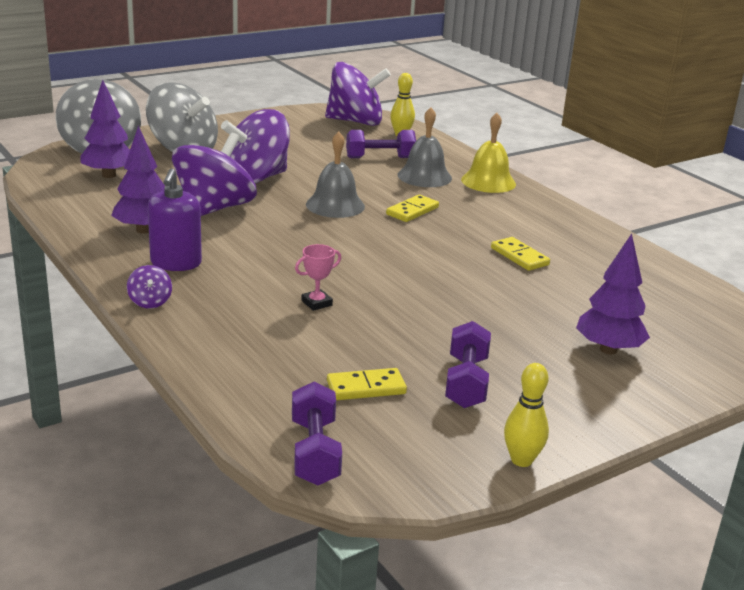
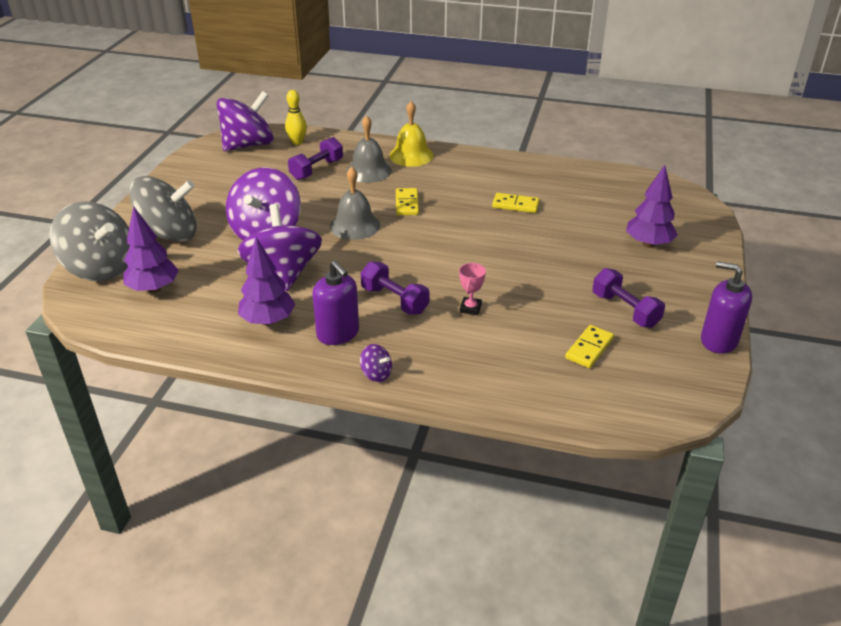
camera: 40 degrees left, 10 degrees up
(314, 452) = (634, 408): purple dumbbell -> purple dumbbell (394, 300)
(521, 460) = (718, 340): yellow bowling pin -> purple soap dispenser

